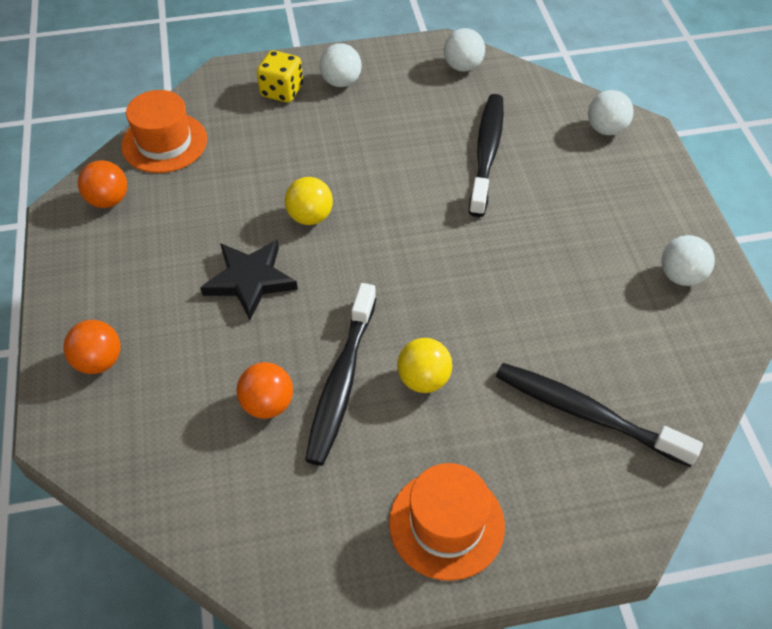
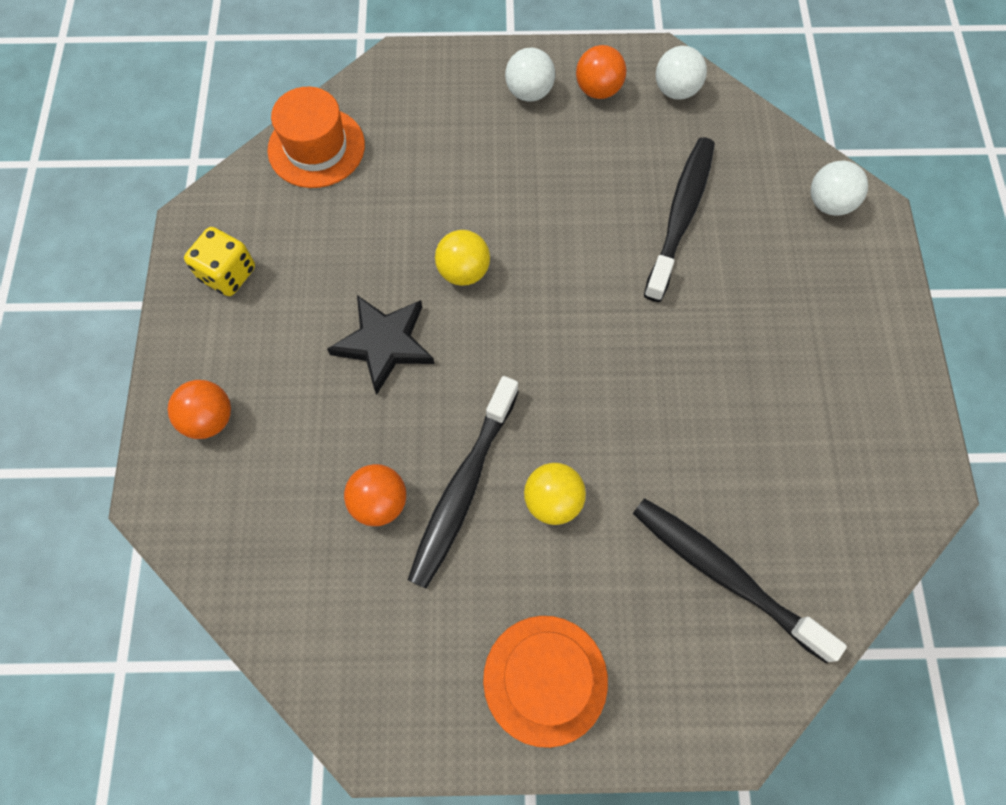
camera: 10 degrees right, 15 degrees up
(108, 200) = (245, 215): orange ball -> orange ball (598, 90)
(282, 91) = (459, 96): yellow dice -> yellow dice (228, 274)
(680, 276) = (872, 417): white ball -> none

